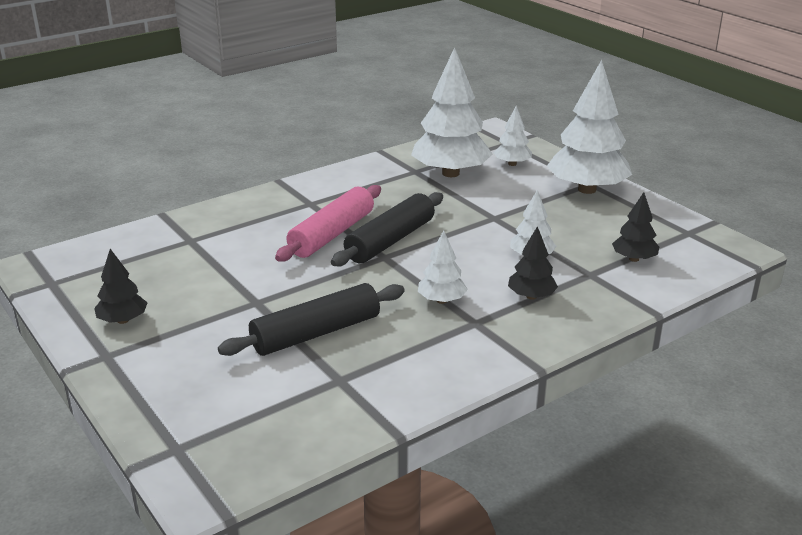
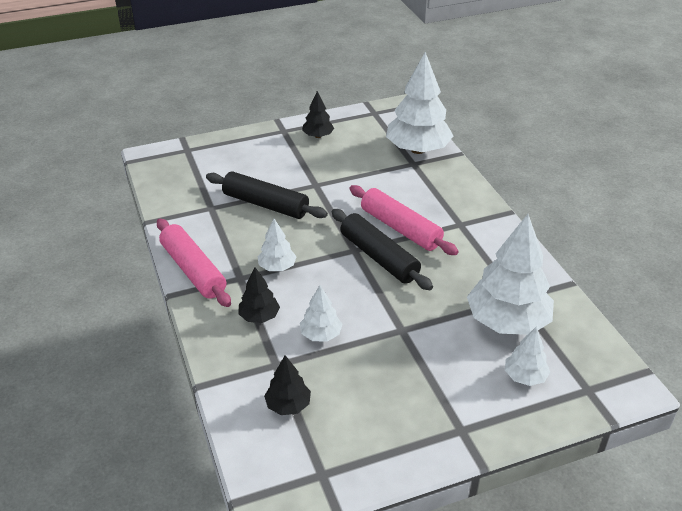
camera: 105 degrees right, 10 degrees up
(316, 333) = (265, 204): black rolling pin -> black rolling pin turned 45 degrees counterclockwise
(482, 361) = (193, 270): none -> pink rolling pin
(586, 189) = (446, 421): white tree -> white tree (418, 149)

